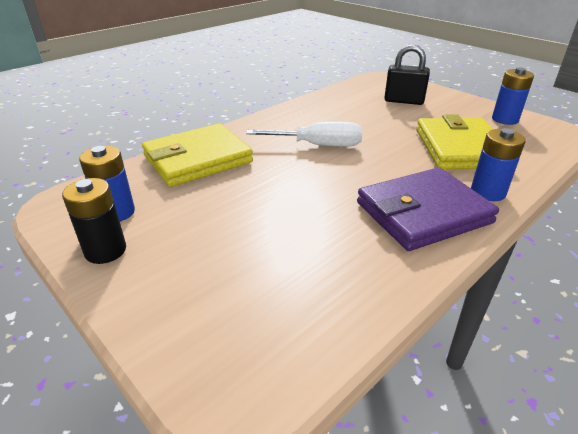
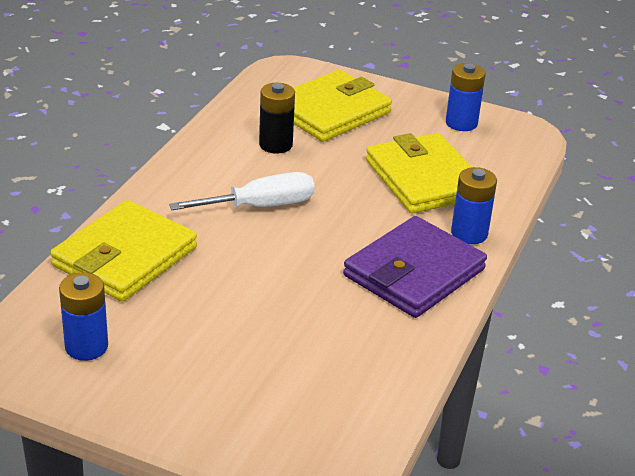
camera: 25 degrees left, 0 degrees up
(105, 251) = (115, 390): black battery -> black battery (275, 145)
(403, 101) = (331, 111): black padlock -> yellow wallet

